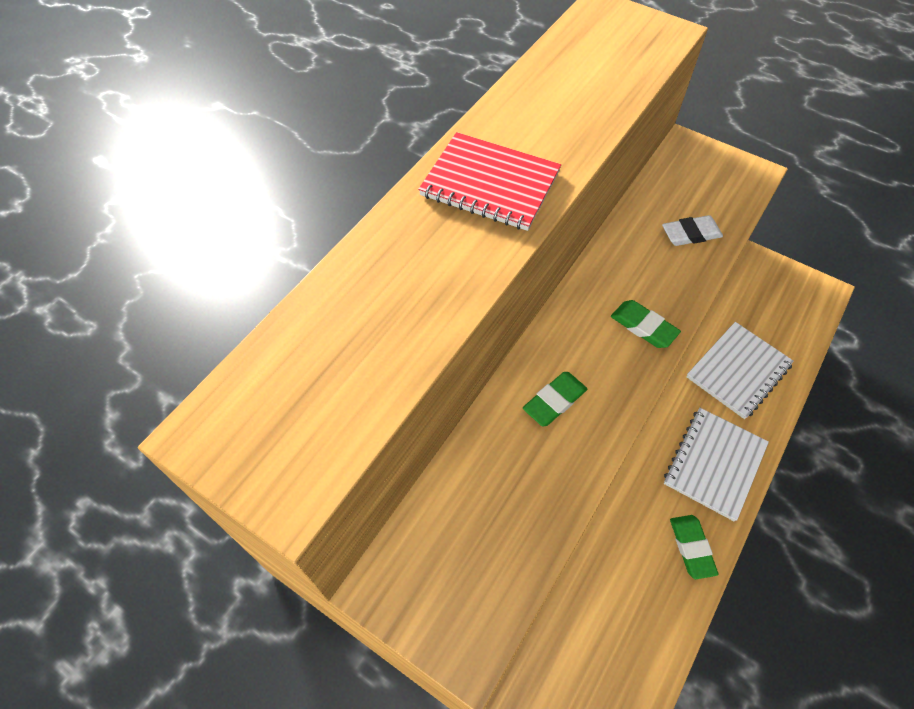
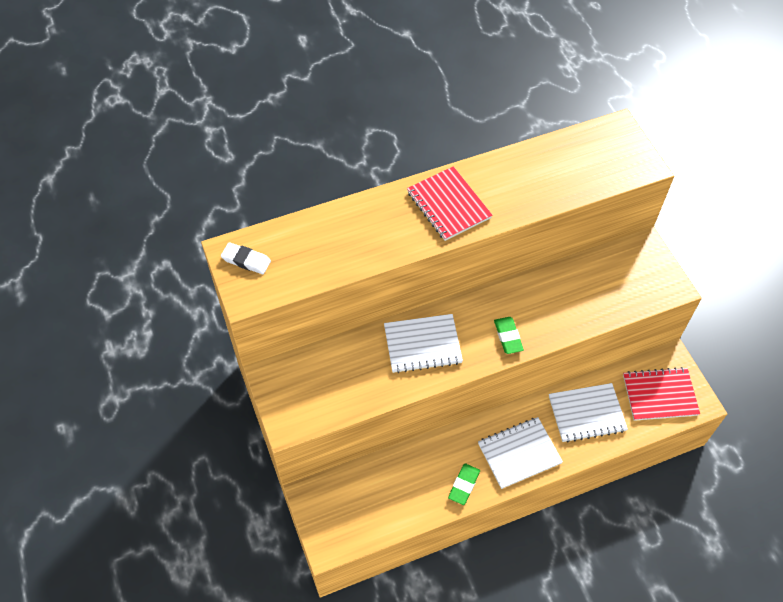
camera: 35 degrees right, 0 degrees up
(554, 401) = (422, 345): green eraser -> white notebook
(691, 234) = (590, 302): white eraser -> white eraser (246, 260)
(784, 306) = (659, 395): none -> red notebook

